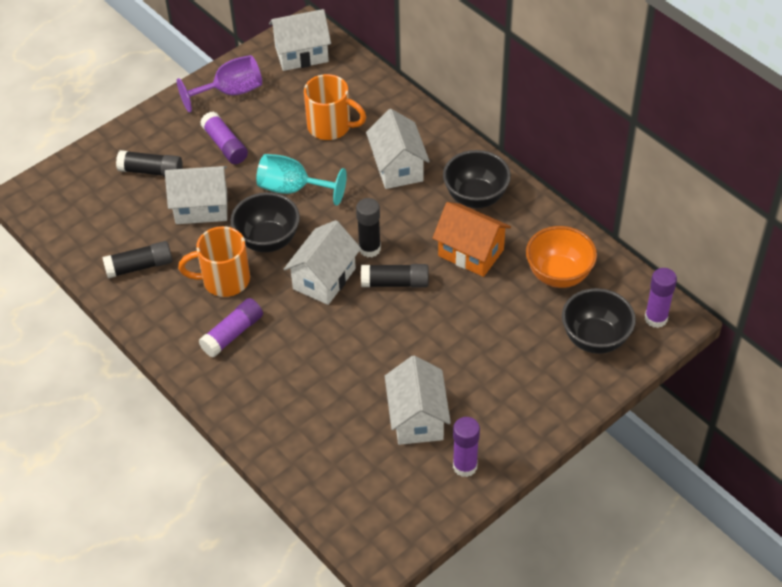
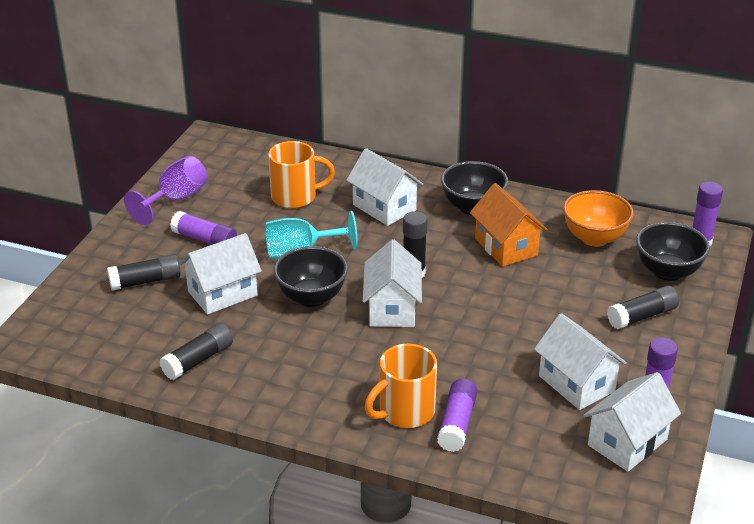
camera: 30 degrees left, 15 degrees down
(224, 280) = (295, 342): orange mug -> orange mug (405, 412)
(232, 334) = (342, 381): purple glue stick -> purple glue stick (457, 423)
(301, 54) = (221, 154): white house -> white house (627, 442)
(395, 283) = (460, 290): black glue stick -> black glue stick (642, 316)
(471, 253) = (506, 247): orange house -> orange house turned 60 degrees clockwise

